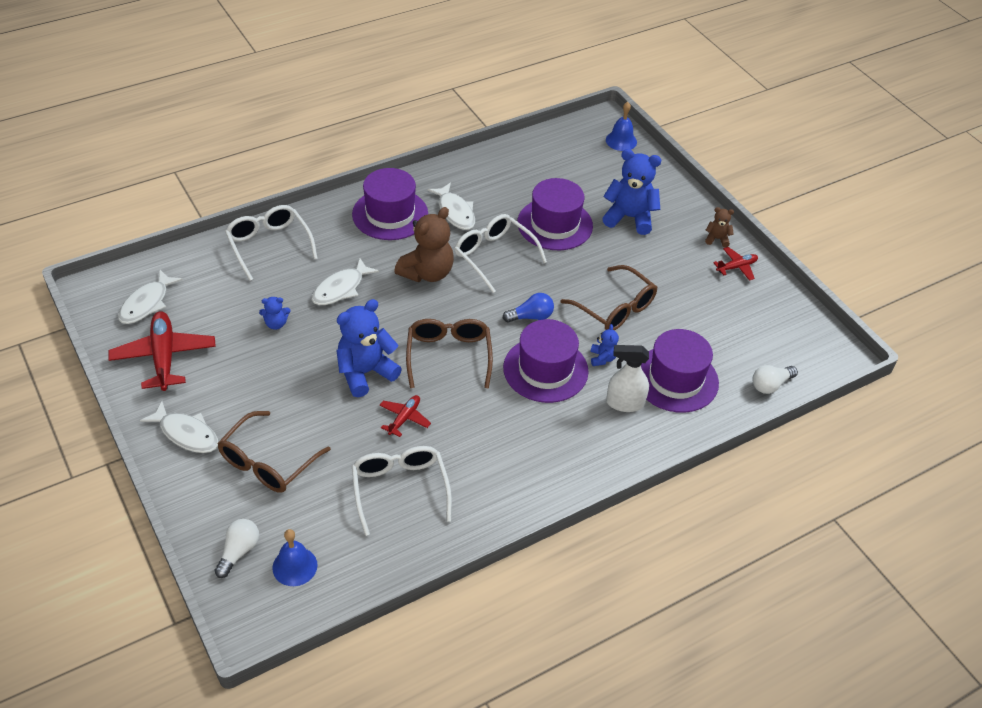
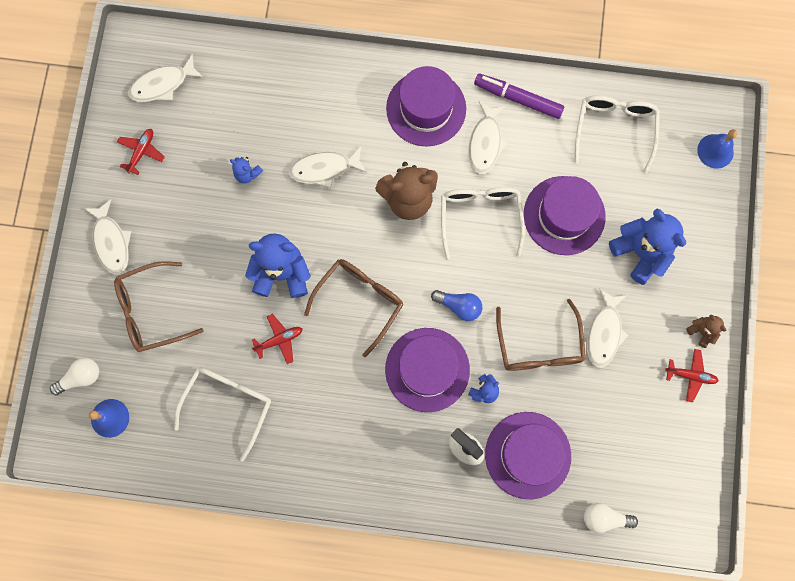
camera: 40 degrees right, 30 degrees up
(164, 357) = (141, 152): red plane -> red plane, size x0.52
(269, 245) = (299, 80): white glasses -> white glasses (614, 129)
(456, 177) = (518, 99): none -> purple marker
(652, 275) = (604, 332): none -> white fish

